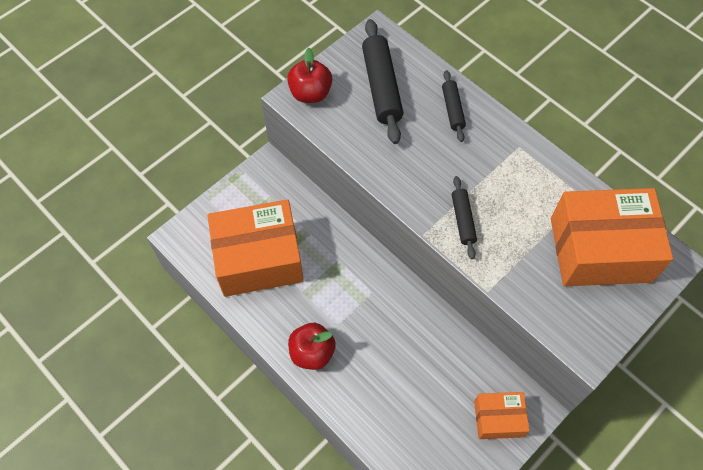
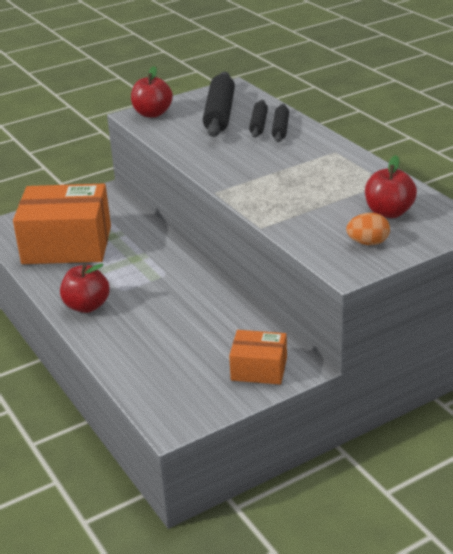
camera: 15 degrees right, 30 degrees down
(463, 220) = (258, 187): black rolling pin -> black rolling pin (259, 124)
(595, 304) = (368, 243): none -> orange egg
(600, 249) = (389, 212): orange box -> red apple

